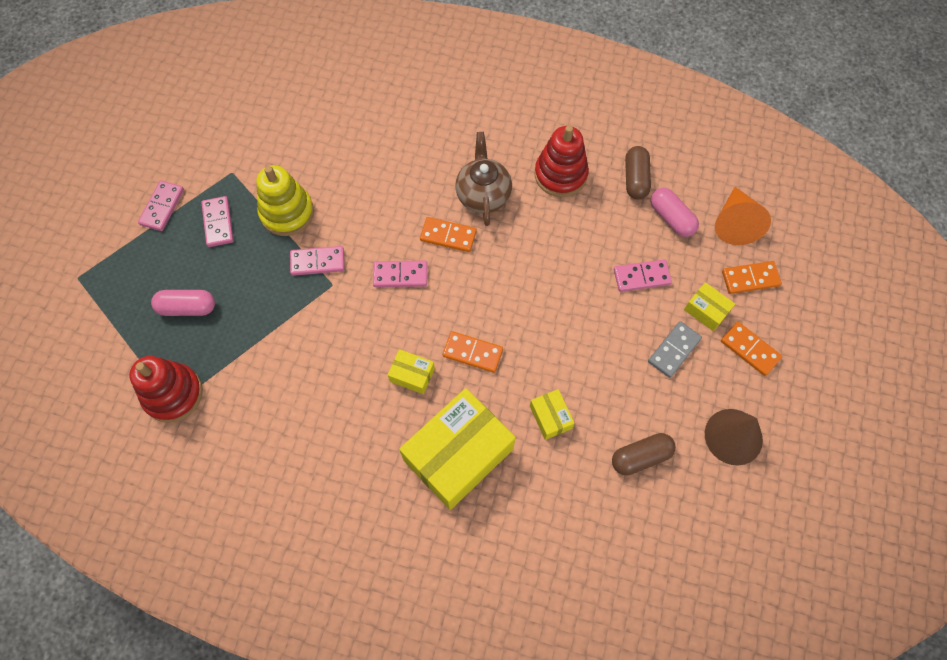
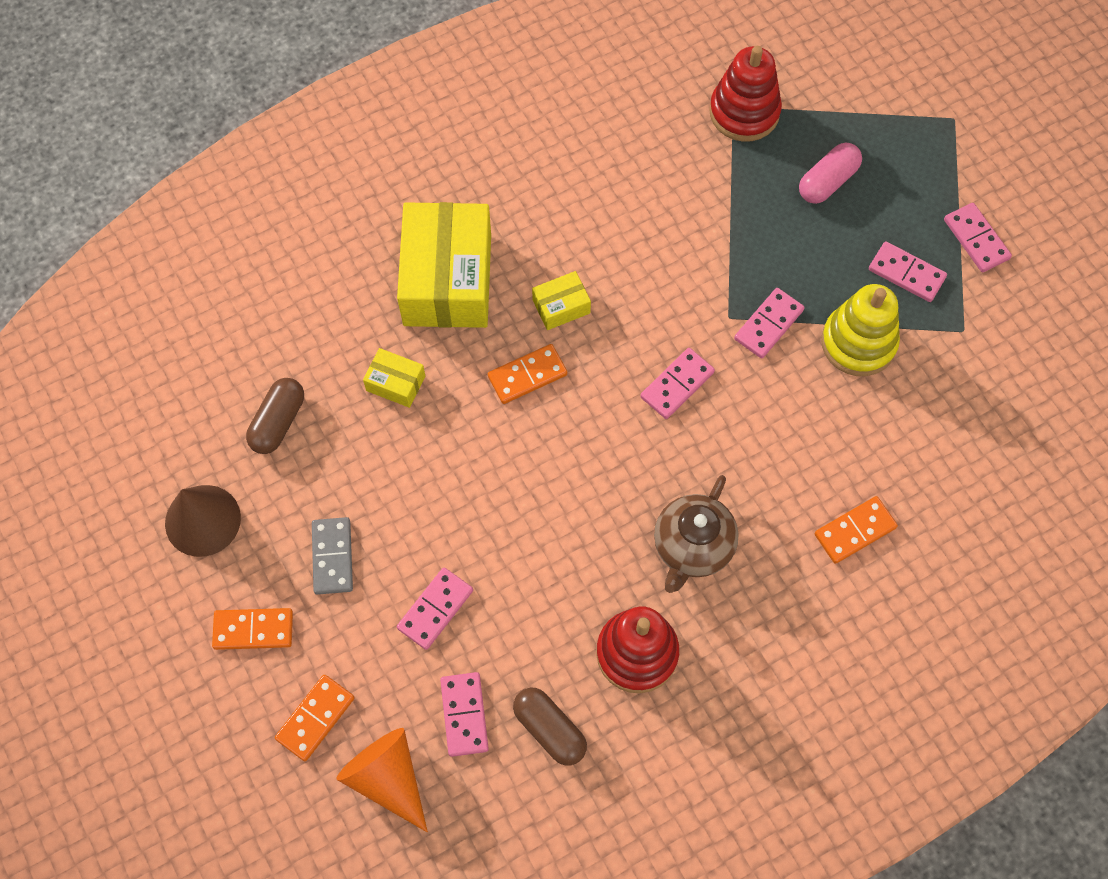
camera: 135 degrees right, 0 degrees up
(448, 236) = (677, 467): orange domino -> orange domino (854, 531)
(483, 195) = (692, 547): brown teapot -> brown teapot turned 75 degrees clockwise
(671, 218) = (464, 715): pink capsule -> pink domino
(706, 310) = (334, 633): yellow box -> none

